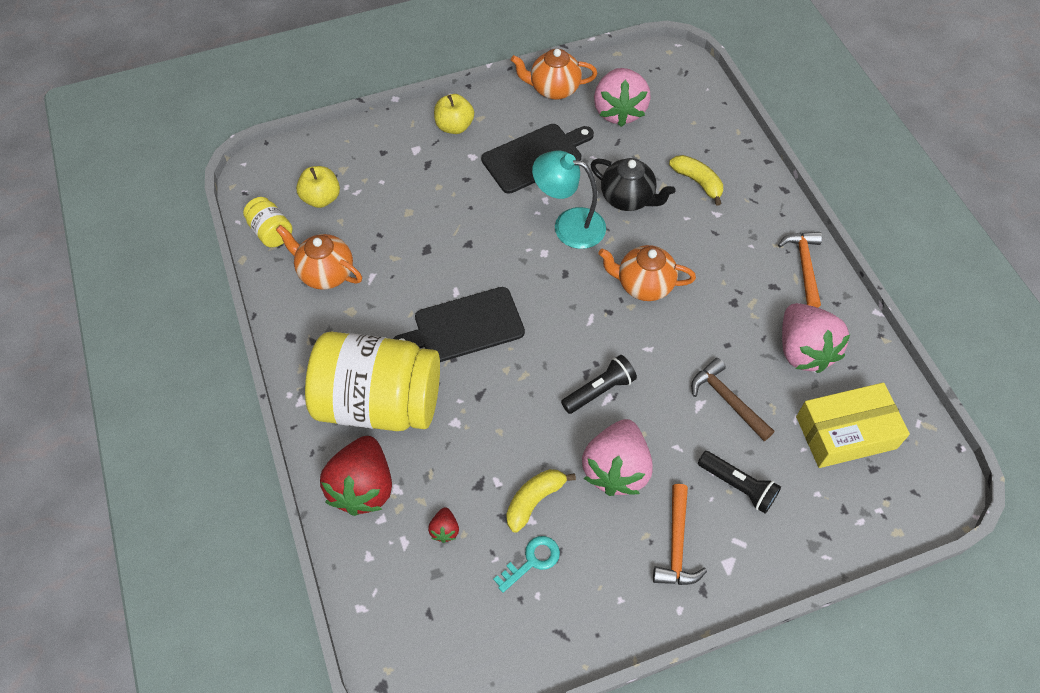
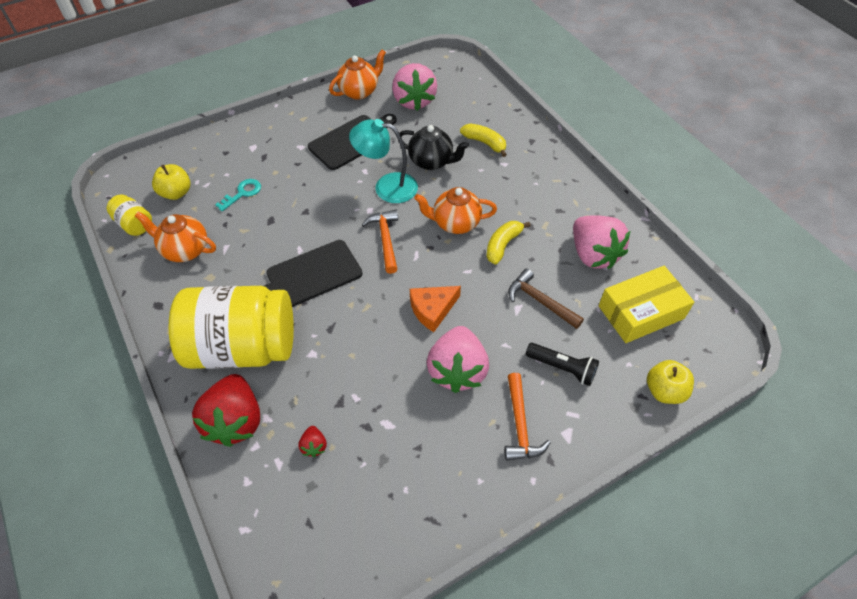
camera: 10 degrees left, 5 degrees down
(454, 126) = (283, 127): yellow apple -> yellow apple (664, 391)
(532, 561) = (396, 460): turquoise key -> turquoise key (242, 193)
(534, 500) = (391, 408): yellow banana -> yellow banana (503, 245)
(553, 89) = (359, 91): orange teapot -> orange teapot turned 150 degrees clockwise
(599, 390) = (432, 309): black flashlight -> orange cheese
(804, 266) = (580, 192): orange hammer -> orange hammer (385, 239)

